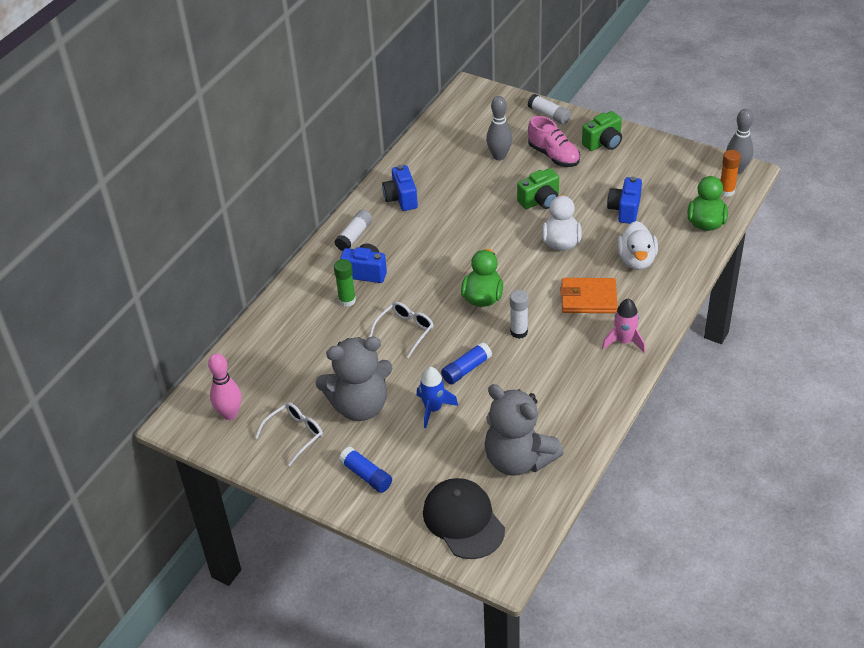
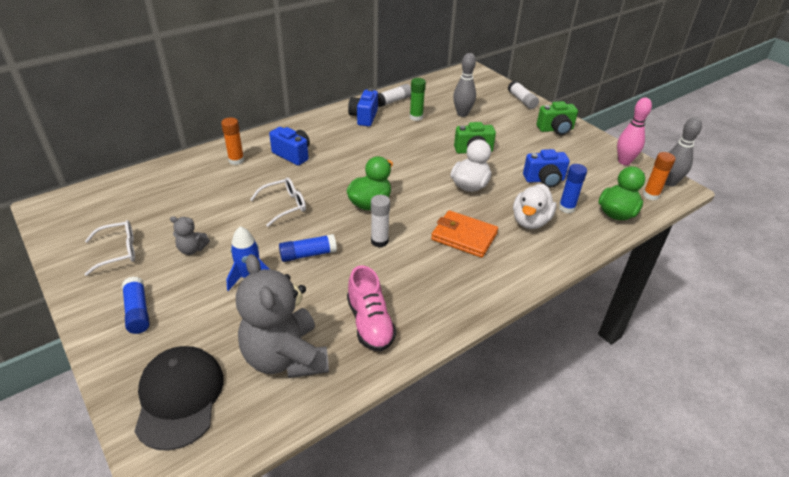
camera: 20 degrees right, 5 degrees down
(230, 414) = (89, 216): pink bowling pin -> pink bowling pin (624, 161)
(314, 301) = (236, 160): none -> orange glue stick
(347, 300) = (260, 168): green glue stick -> green glue stick (416, 117)
(354, 236) = (307, 129): white glue stick -> white glue stick (393, 101)
(359, 406) = (192, 249): grey teddy bear -> grey teddy bear, size x0.43
(553, 155) = (507, 126): pink shoe -> pink shoe (370, 323)
(624, 341) = (473, 286): pink rocket -> none
(625, 210) = (544, 180): blue camera -> blue camera turned 135 degrees counterclockwise
(660, 234) = (566, 208): none -> blue glue stick

